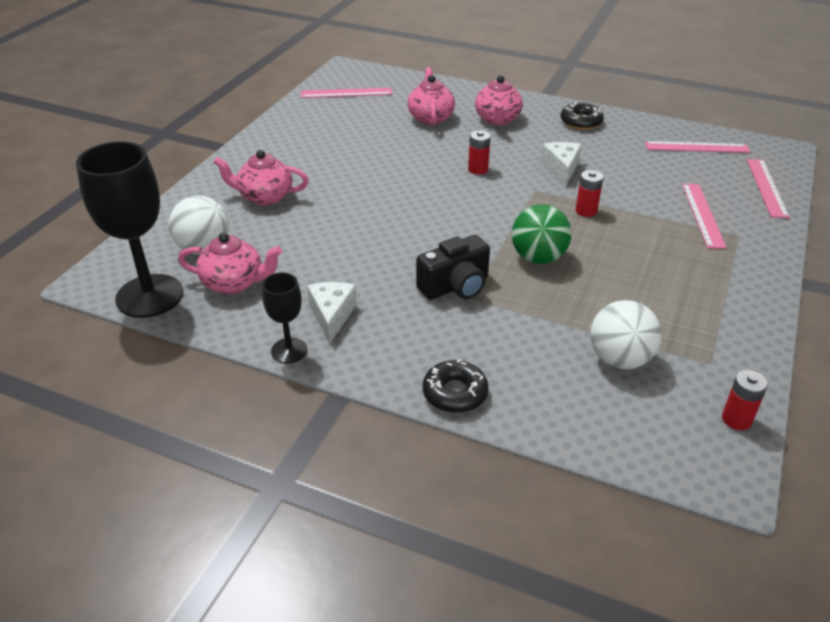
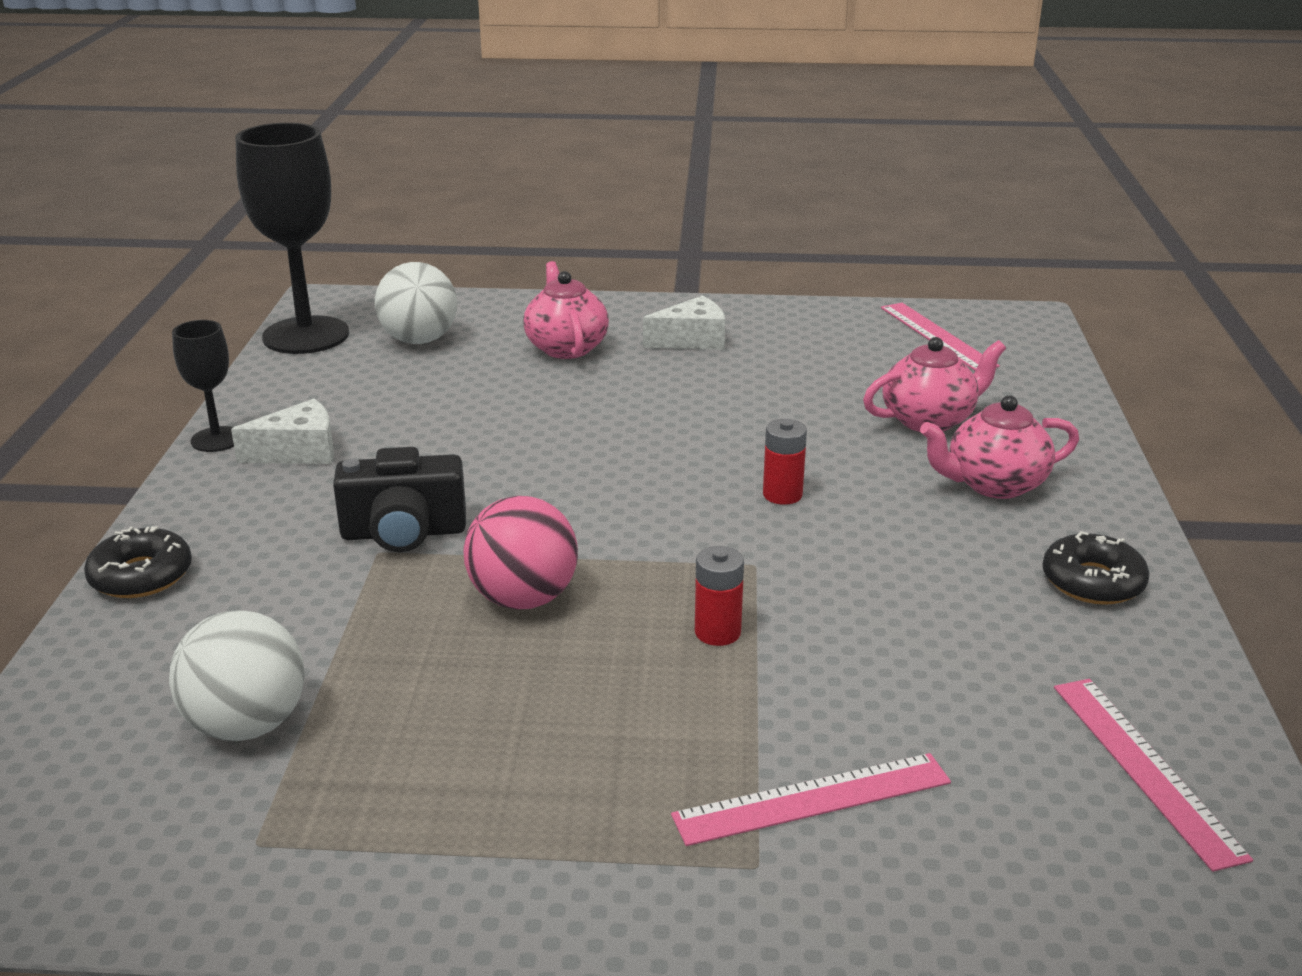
camera: 70 degrees right, 10 degrees down
(234, 283) = (349, 375): pink teapot -> none
(455, 286) = (404, 533): black camera -> black camera turned 45 degrees counterclockwise
(538, 257) = (523, 598): green ball -> pink ball
(561, 168) = (862, 583): white cheese -> white cheese (692, 340)
(736, 419) = (89, 888): red battery -> none
(766, 187) = (1038, 913): pink ruler -> none

